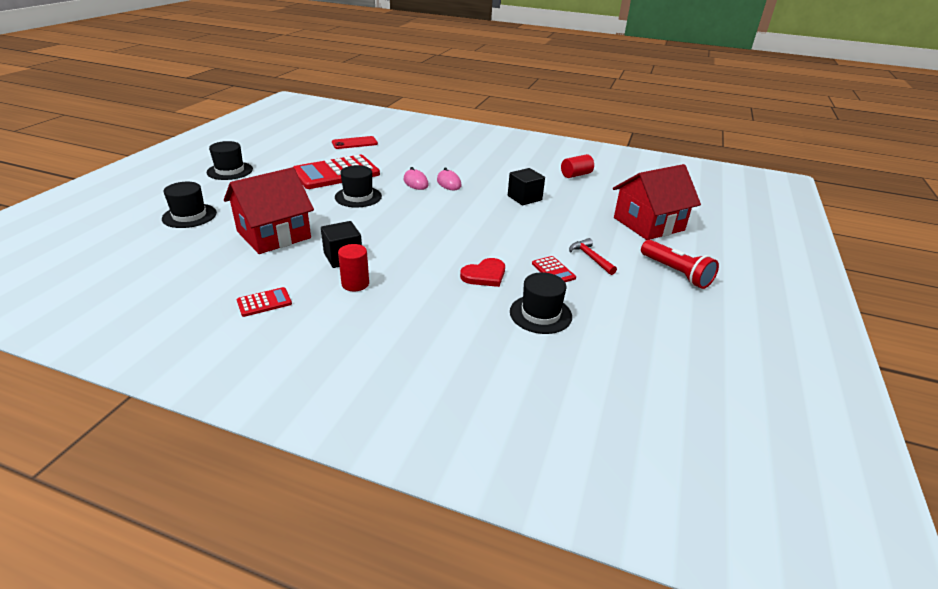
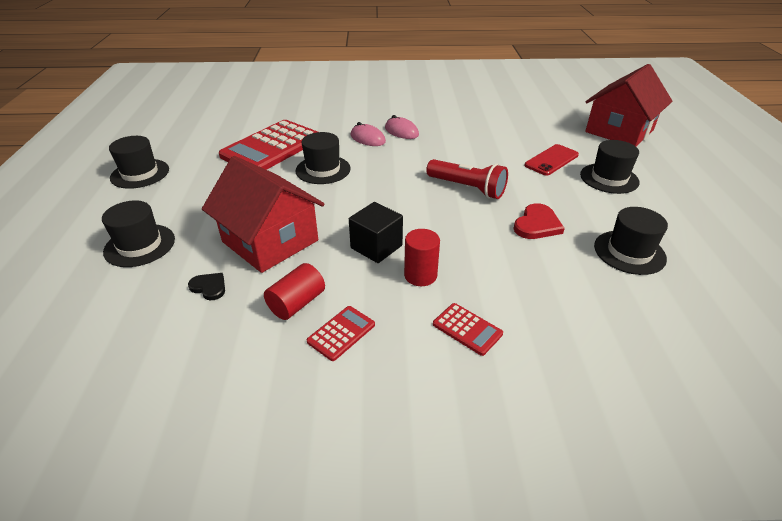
camera: 20 degrees left, 5 degrees up
(208, 252) = (209, 287): none -> black heart
(274, 234) = (270, 241): red house -> red house turned 75 degrees counterclockwise
(354, 143) = (259, 108): red phone -> red phone (551, 160)
(524, 198) = (489, 131): black cube -> none
(553, 271) = (592, 201): red calculator -> red calculator (467, 329)
(576, 175) = (509, 96): red cylinder -> red cylinder (297, 303)
(590, 258) = (609, 178): red hammer -> black hat
(676, 273) = (690, 174): red flashlight -> red flashlight (467, 188)

